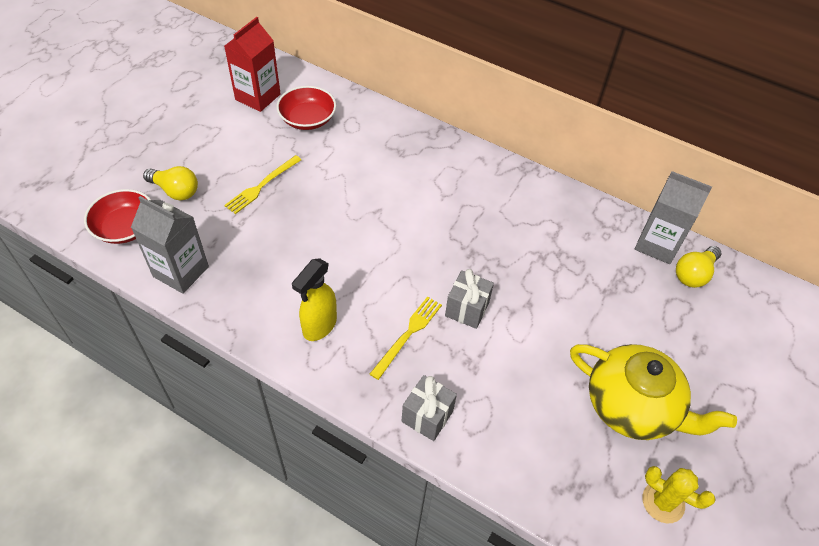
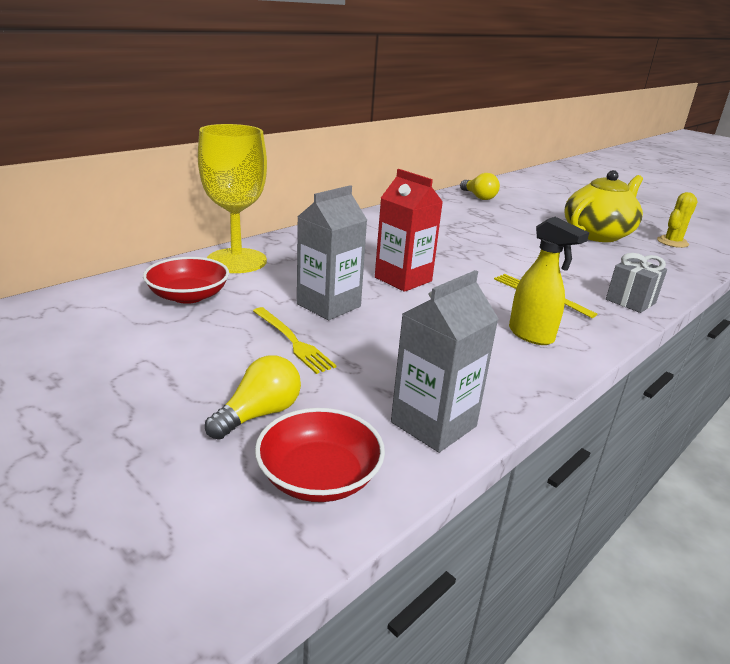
camera: 75 degrees left, 25 degrees down
(258, 97) = (105, 322): red carton -> red carton (403, 279)
(378, 124) = (236, 261): none -> yellow goblet
(467, 309) = (509, 266): grey gift -> none
(657, 244) = (448, 199): grey carton -> grey carton (328, 305)

